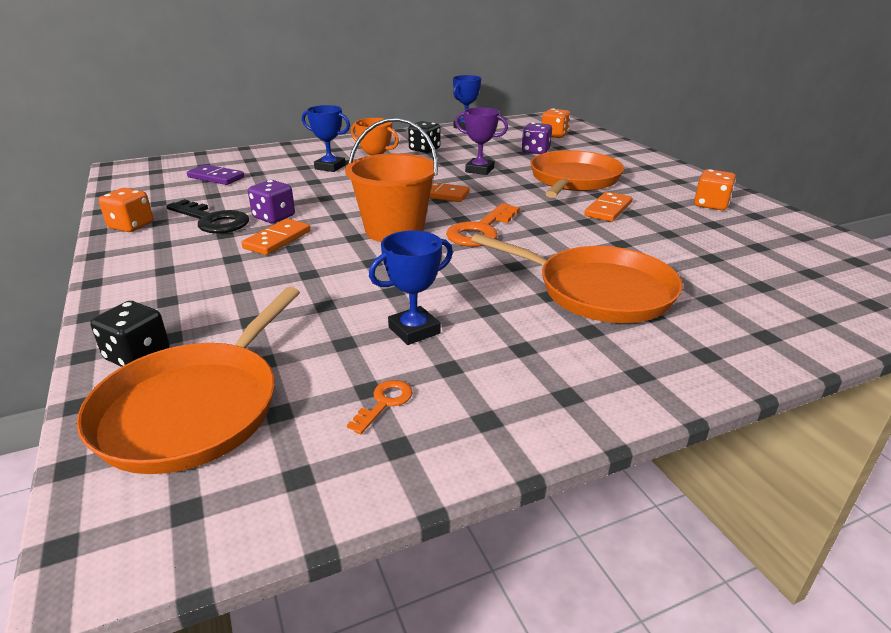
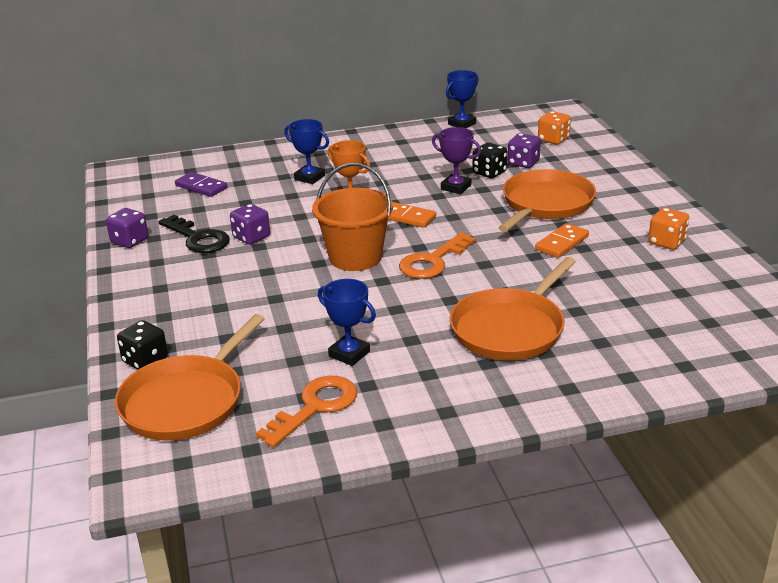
camera: 10 degrees right, 0 degrees up
(131, 226) = (129, 241): orange dice -> purple dice
(277, 240) = (252, 262): orange domino -> none
(384, 403) = (315, 407): orange key -> orange key, size x2.01
(414, 330) = (349, 354): blue trophy -> blue trophy turned 60 degrees clockwise
(424, 149) = (408, 156): black dice -> black dice (489, 173)
(598, 291) = (510, 328): orange pan -> orange pan turned 90 degrees clockwise

